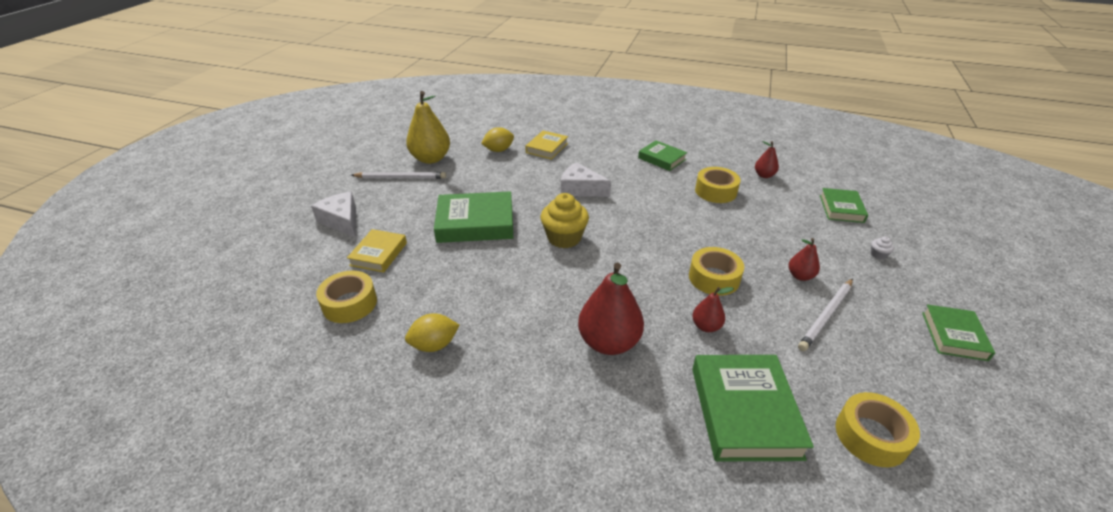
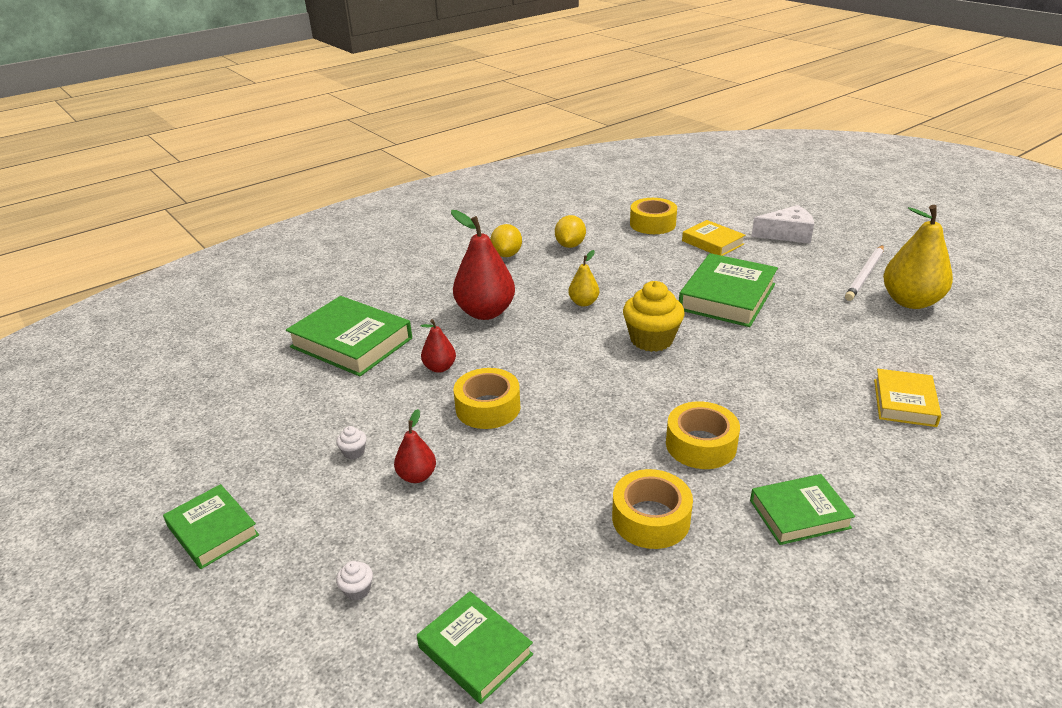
camera: 125 degrees right, 5 degrees down
(498, 150) = (915, 357): yellow lemon -> yellow lemon (507, 254)
(541, 289) = (583, 303): none -> yellow pear
(547, 148) = (904, 402): yellow book -> yellow book turned 45 degrees clockwise
(580, 189) = (752, 388): white cheese -> none
(764, 175) = (654, 623): red pear -> none
(826, 316) = (354, 452): white pencil -> white cupcake
(871, 436) = (254, 388): yellow tape -> yellow tape (701, 445)

